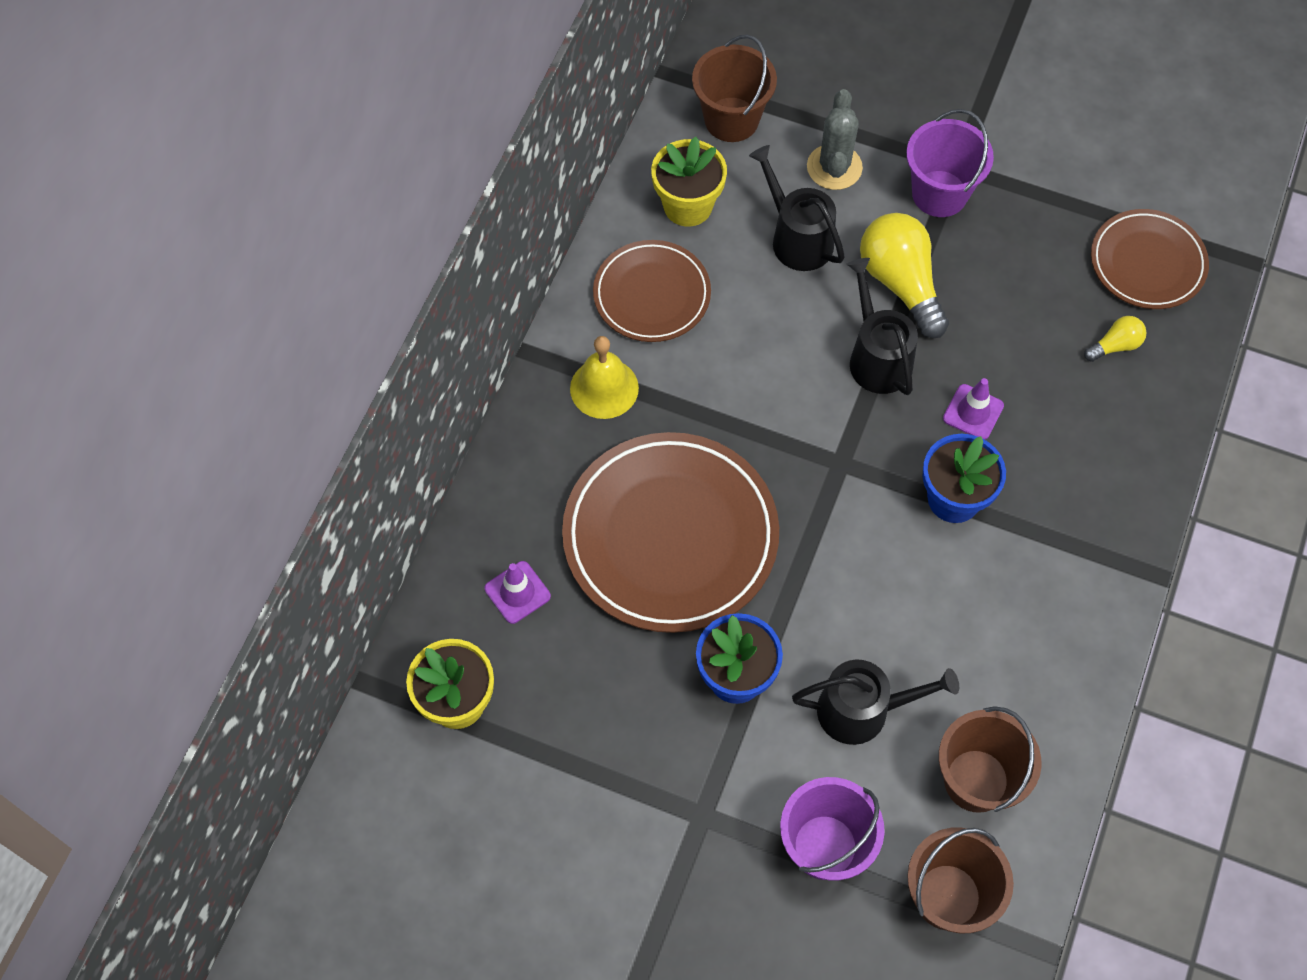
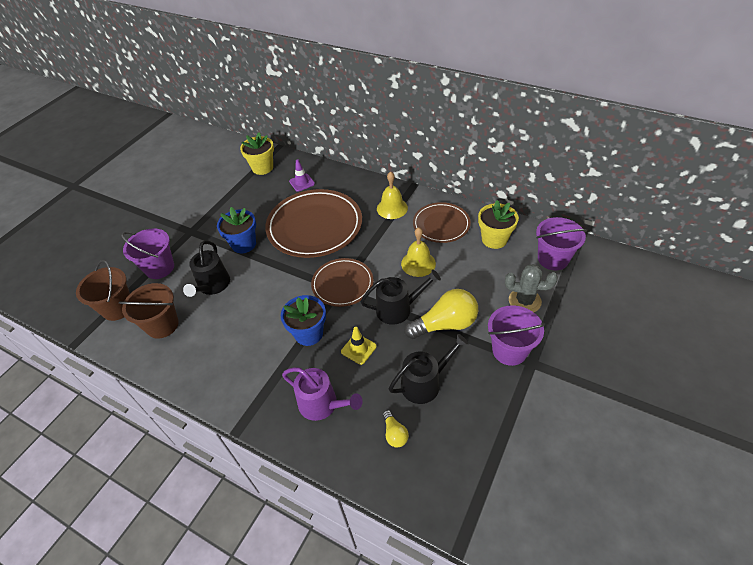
camera: 100 degrees right, 15 degrees down
(731, 119) = (553, 259): brown bucket -> purple bucket
(762, 330) = (418, 263): none -> yellow bell
(797, 238) = (475, 281): black watering can -> black watering can (424, 383)
(973, 412) = (358, 349): purple traffic cone -> yellow traffic cone
(1088, 454) = (322, 404): none -> purple watering can
(1147, 263) = (458, 467): brown plate -> brown plate (342, 284)

